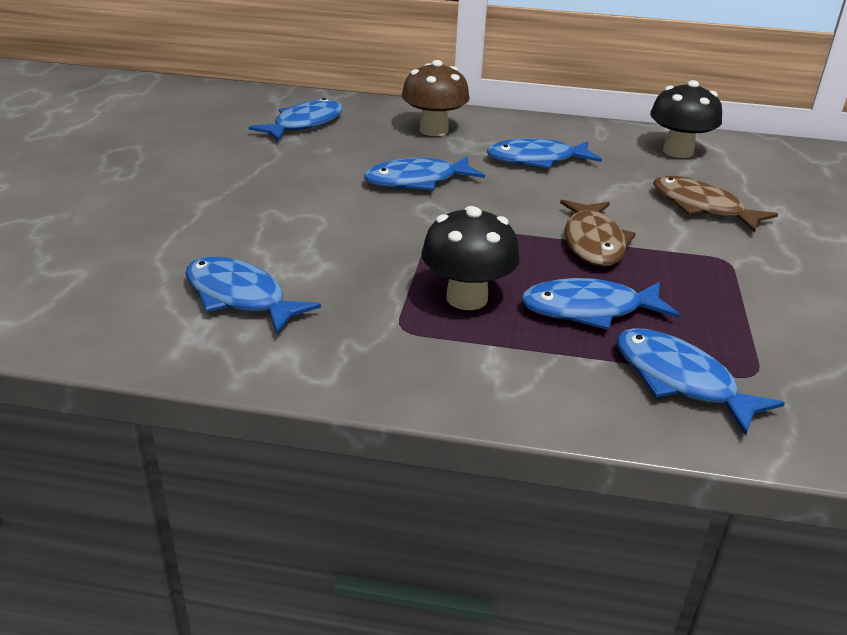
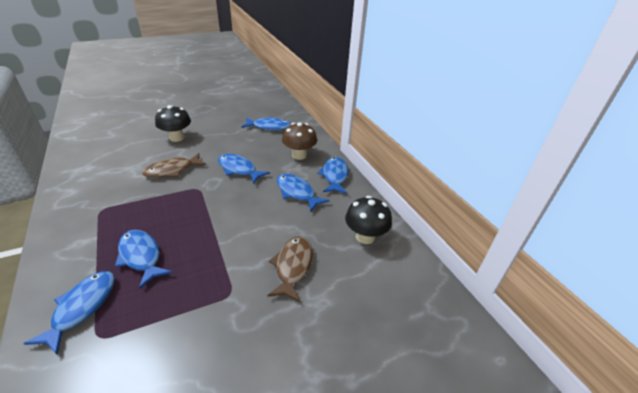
camera: 55 degrees right, 5 degrees up
(240, 297) = (108, 168): blue fish -> blue fish (334, 176)
(467, 298) = (134, 218): black mushroom -> black mushroom (177, 138)
(593, 242) = (215, 238): brown fish -> brown fish (172, 170)

